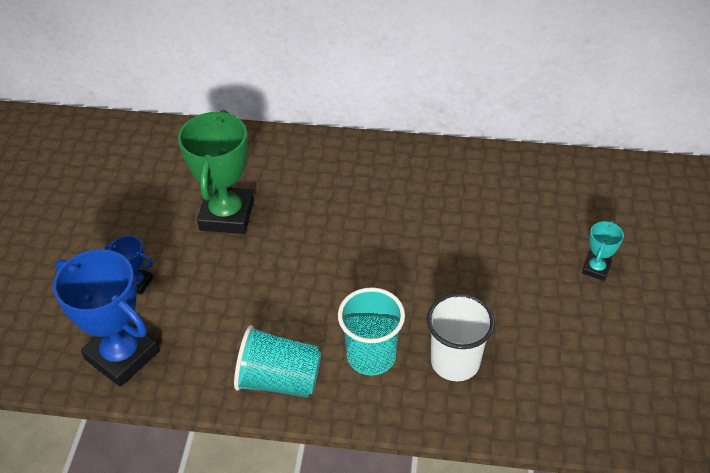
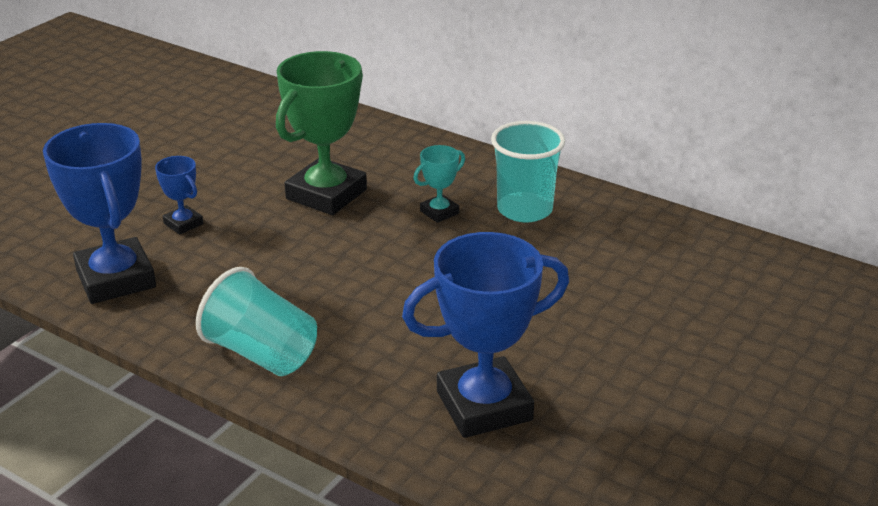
camera: 25 degrees right, 15 degrees down
(371, 356) = (385, 367): turquoise cup -> turquoise cup (524, 210)
(455, 361) = (484, 406): white cup -> blue trophy
(596, 269) = (748, 375): turquoise trophy -> turquoise trophy (439, 212)

